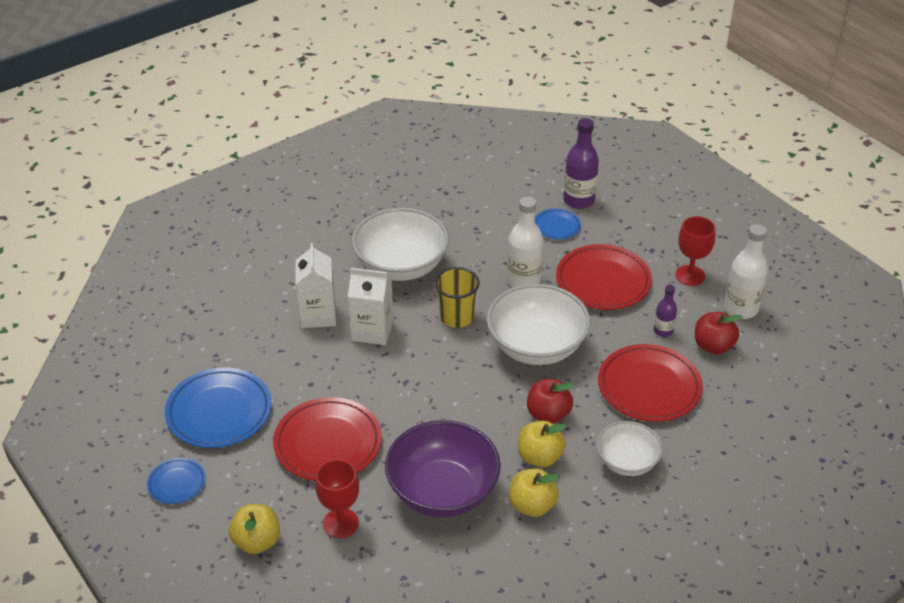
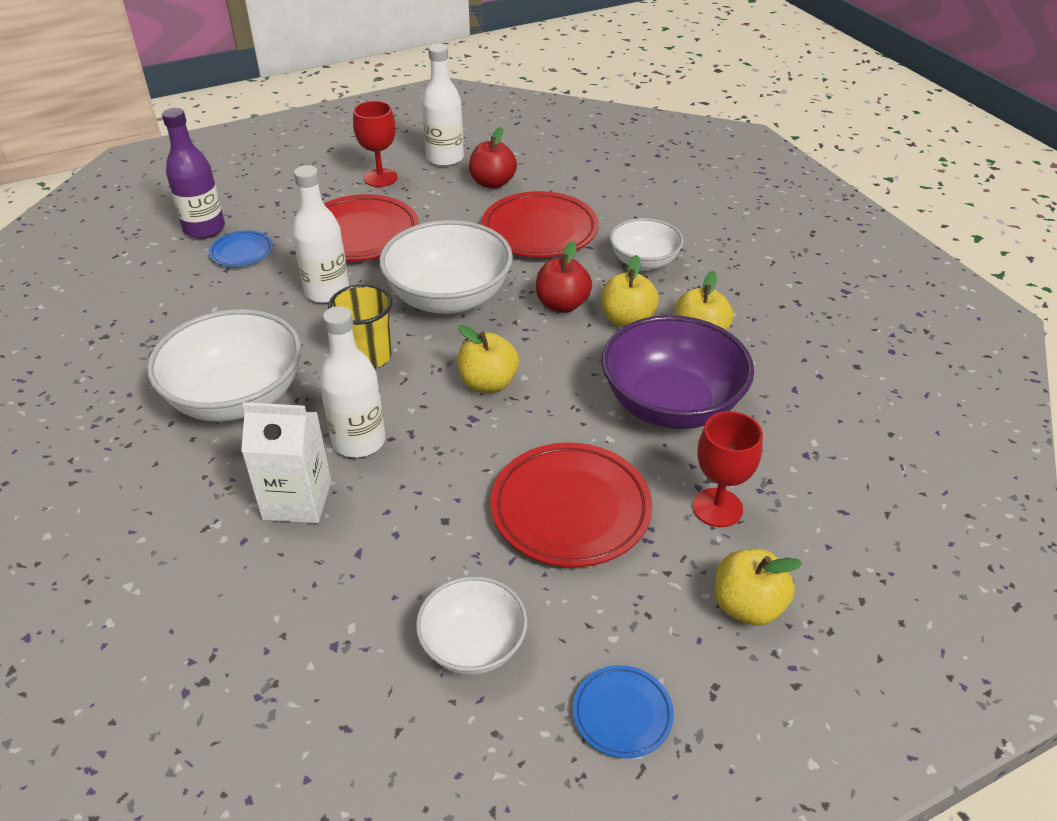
camera: 80 degrees left, 0 degrees up
(219, 412) = (473, 645): blue plate -> white bowl
(372, 331) = (359, 441): white carton -> white bottle
(443, 384) = (488, 383): none -> yellow apple
(663, 331) = (458, 208): purple bottle -> none

